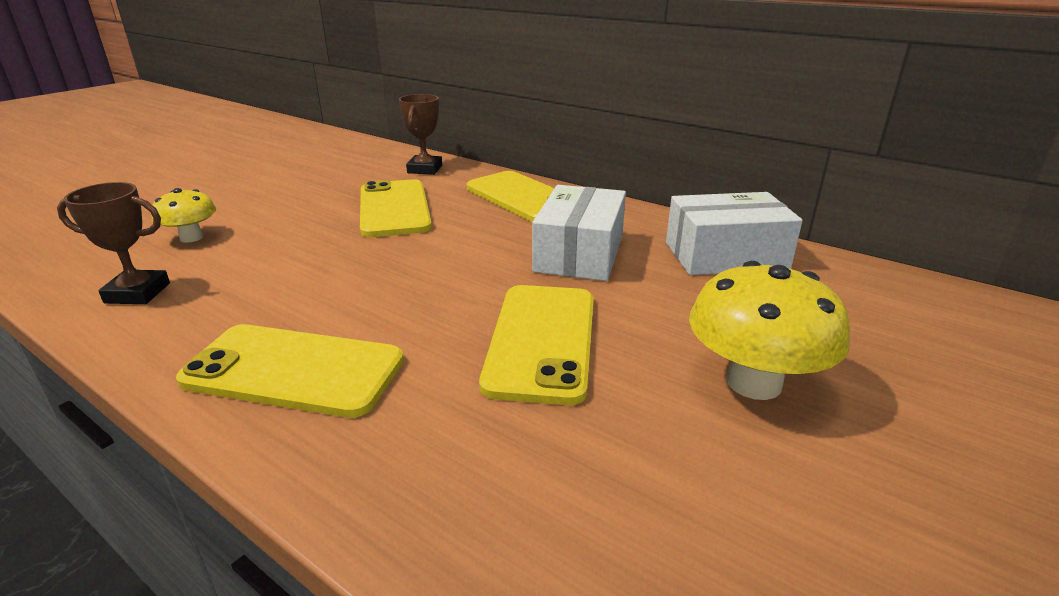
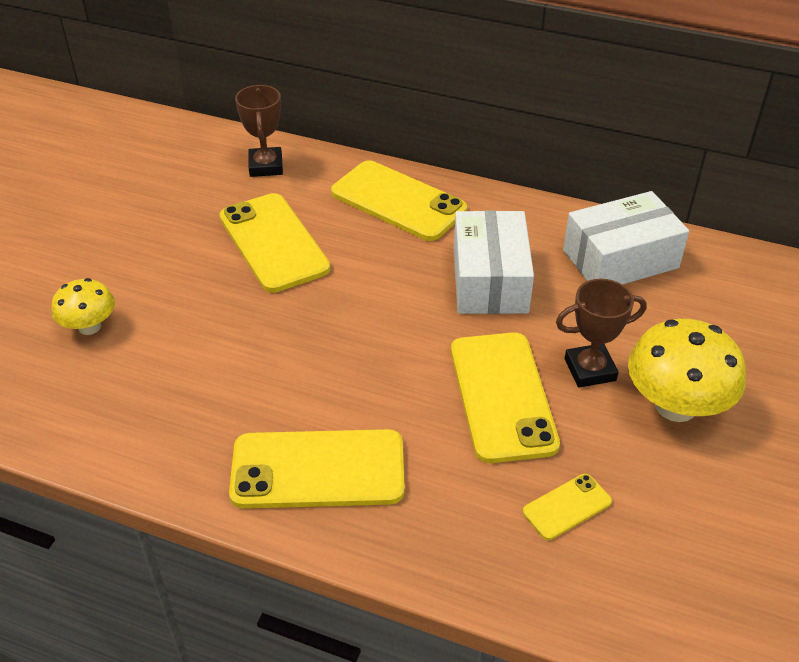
camera: 15 degrees left, 15 degrees up
(137, 293) = (103, 413): brown trophy -> brown trophy (590, 370)
(565, 463) = (567, 507): none -> yellow phone

